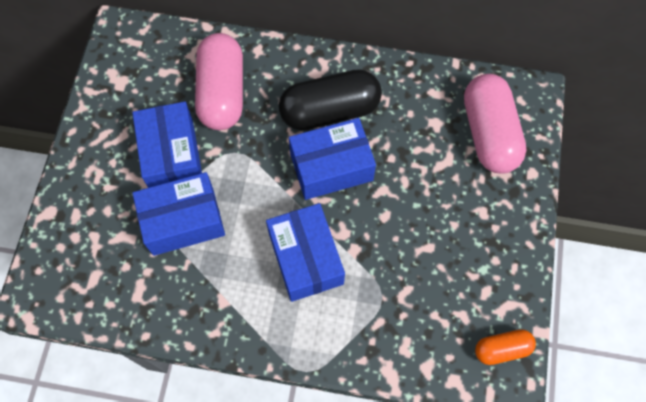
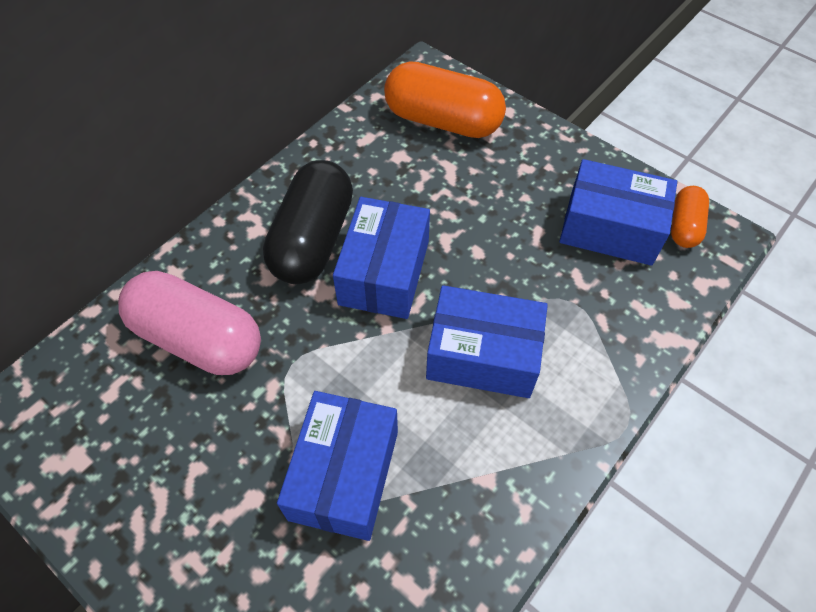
camera: 60 degrees left, 10 degrees down
(172, 155) = (240, 442): blue box -> blue box (610, 228)
(489, 133) = (442, 121): pink capsule -> orange capsule

